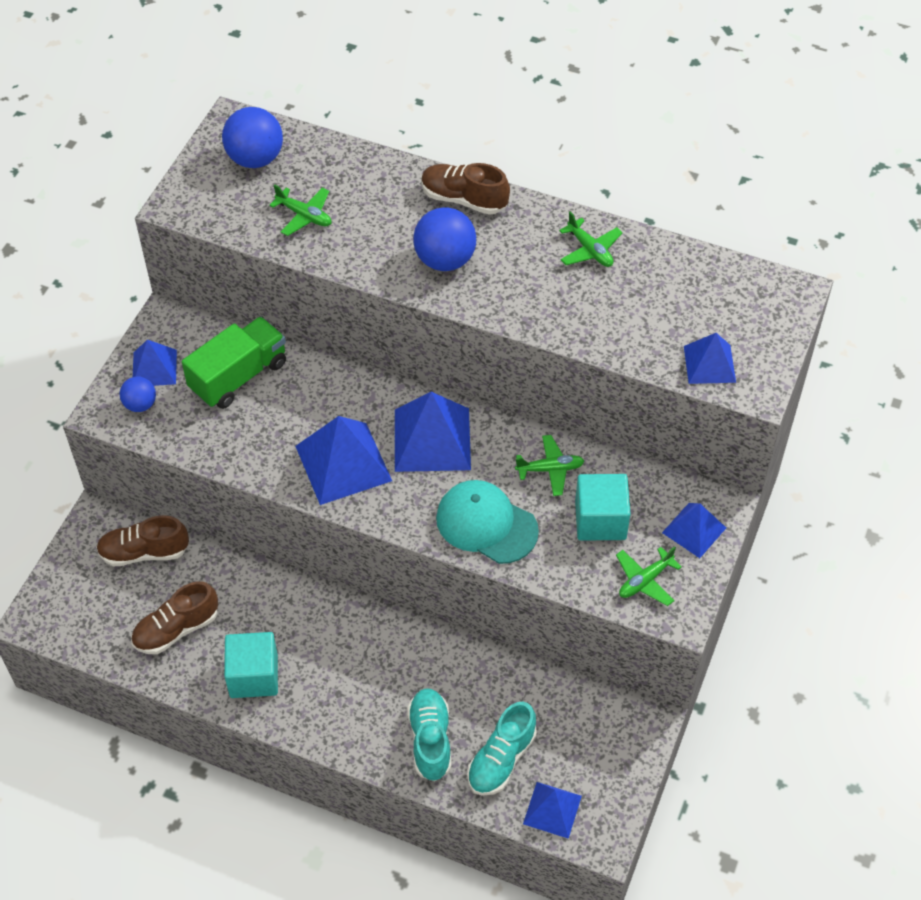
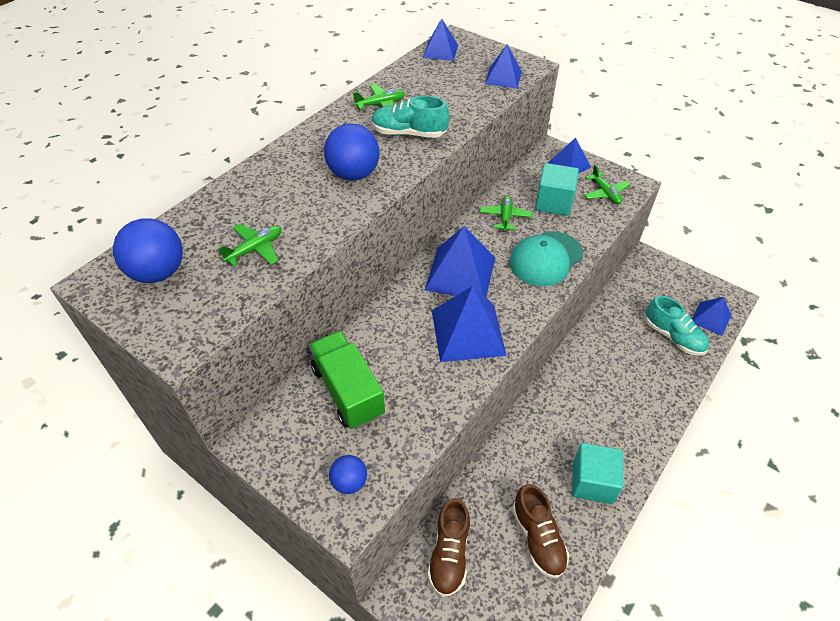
camera: 75 degrees left, 5 degrees down
(154, 368) = (308, 462): blue pyramid -> blue pyramid (440, 51)
(430, 740) = (657, 373): turquoise shoe -> turquoise shoe (409, 133)
(464, 199) = (295, 153): brown shoe -> none

